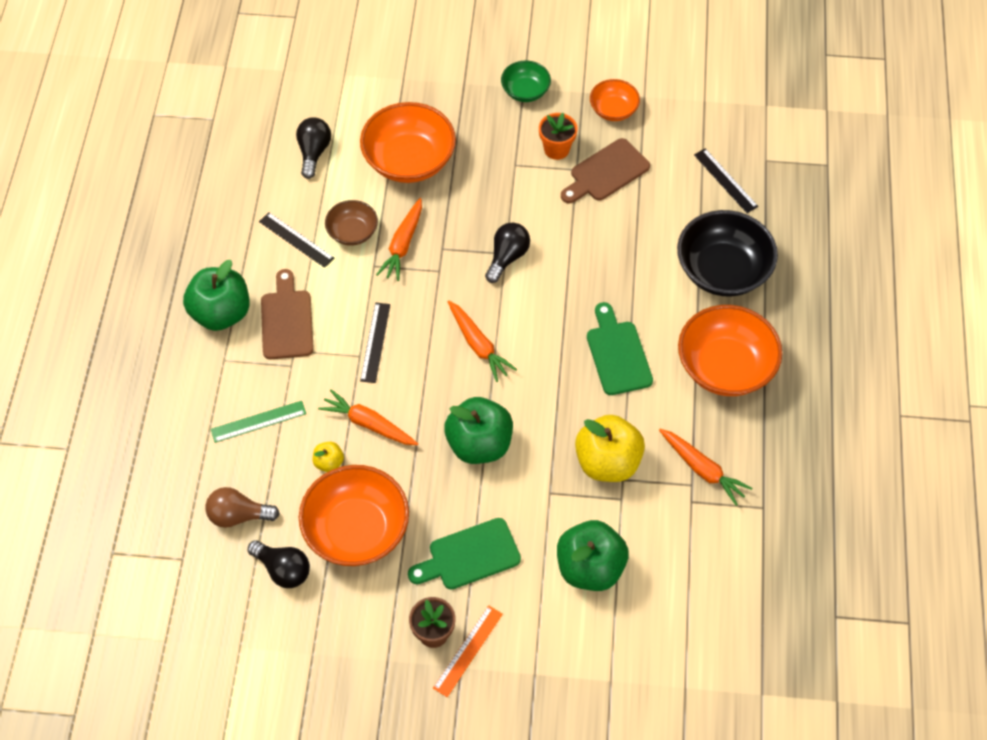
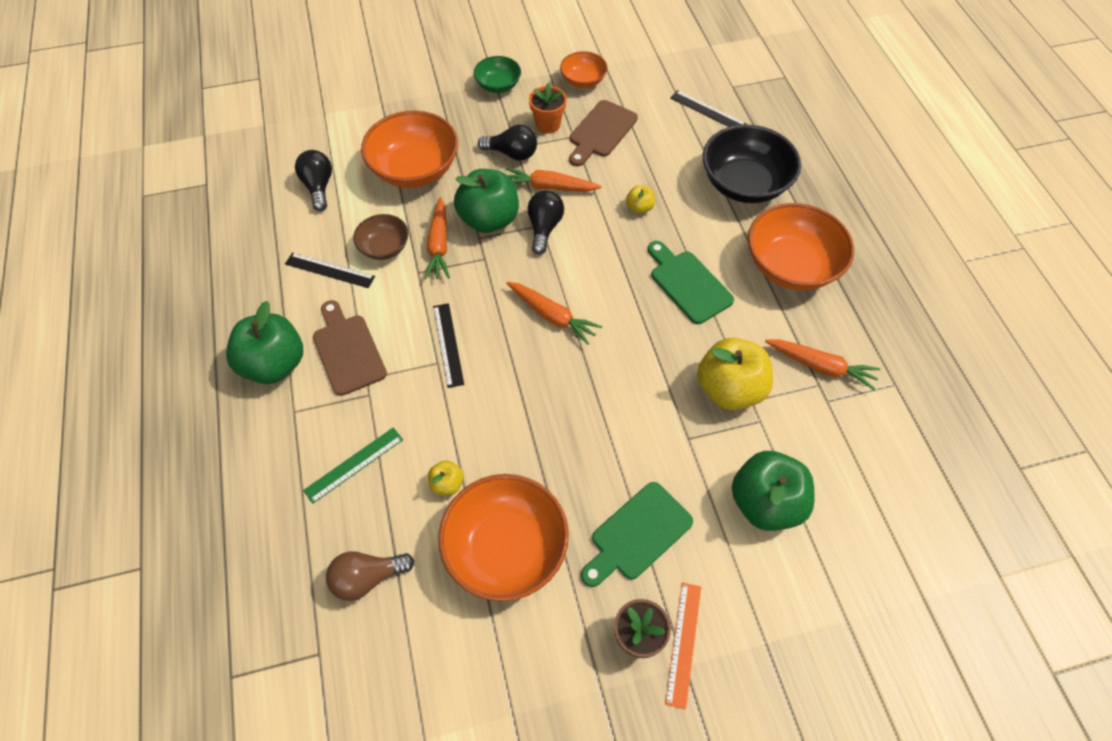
camera: 20 degrees left, 0 degrees up
(283, 570) = (441, 624): black light bulb -> black light bulb (512, 153)
(368, 424) = (473, 429): orange carrot -> orange carrot (549, 187)
(479, 444) = (596, 412): green apple -> green apple (489, 219)
(607, 264) = (639, 208): none -> yellow apple

